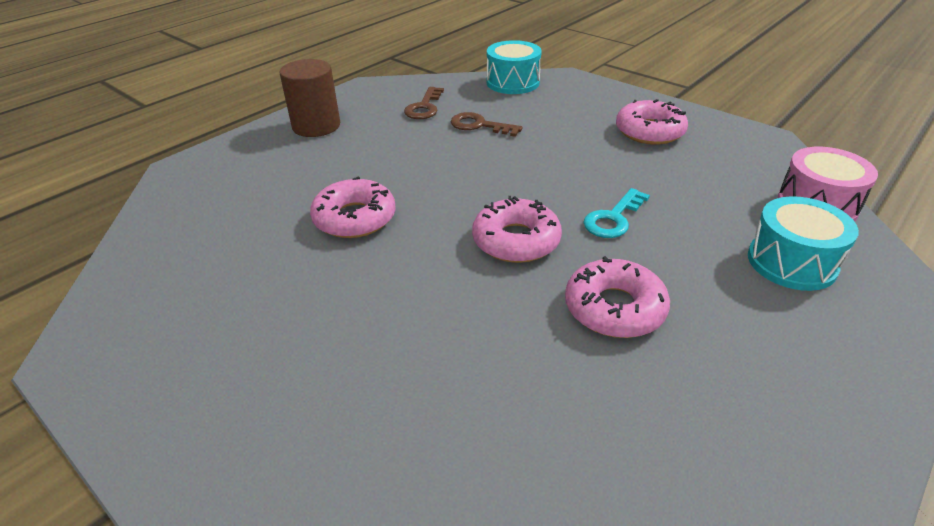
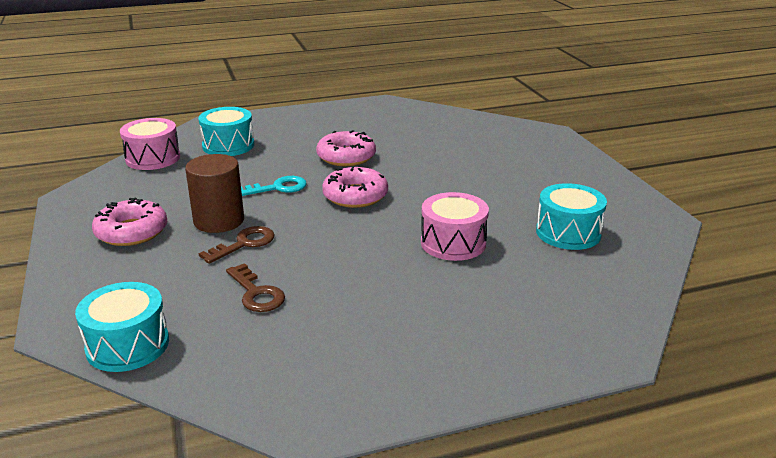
camera: 150 degrees left, 10 degrees down
(223, 279) = (568, 233): none -> turquoise drum
(316, 126) = (430, 364): brown cylinder -> brown cylinder (219, 221)
(355, 218) = (453, 243): pink donut -> pink drum
(424, 107) = (279, 344): brown key -> brown key (244, 244)

